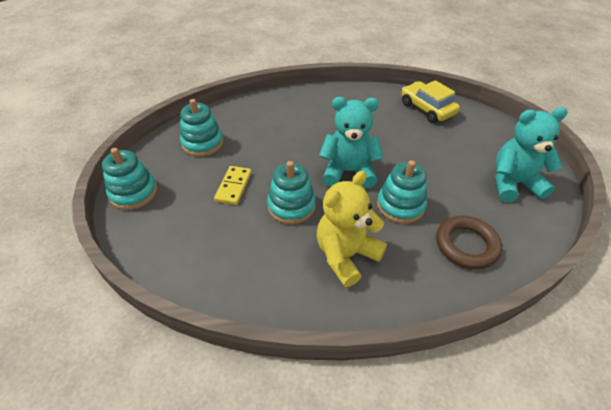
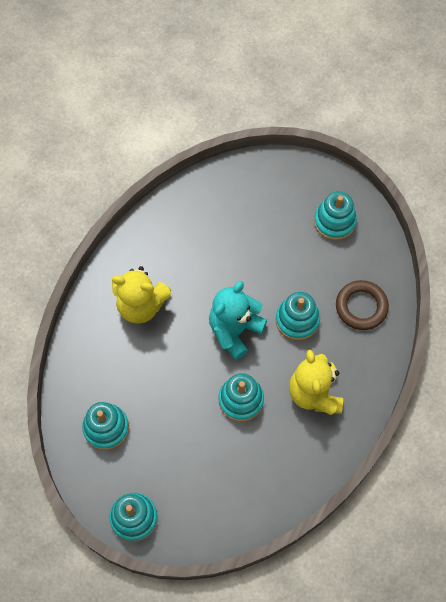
camera: 55 degrees left, 20 degrees up
(234, 186) = (186, 432): yellow domino -> none
(314, 116) = (141, 305): none -> yellow teddy bear
(427, 109) = (205, 202): yellow car -> none
(513, 183) = (334, 222): turquoise teddy bear -> turquoise stacking toy

